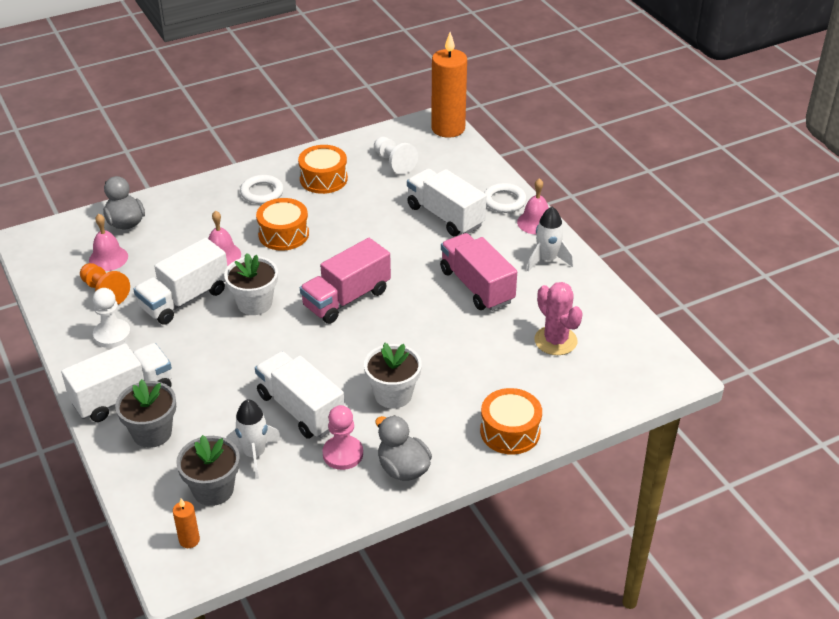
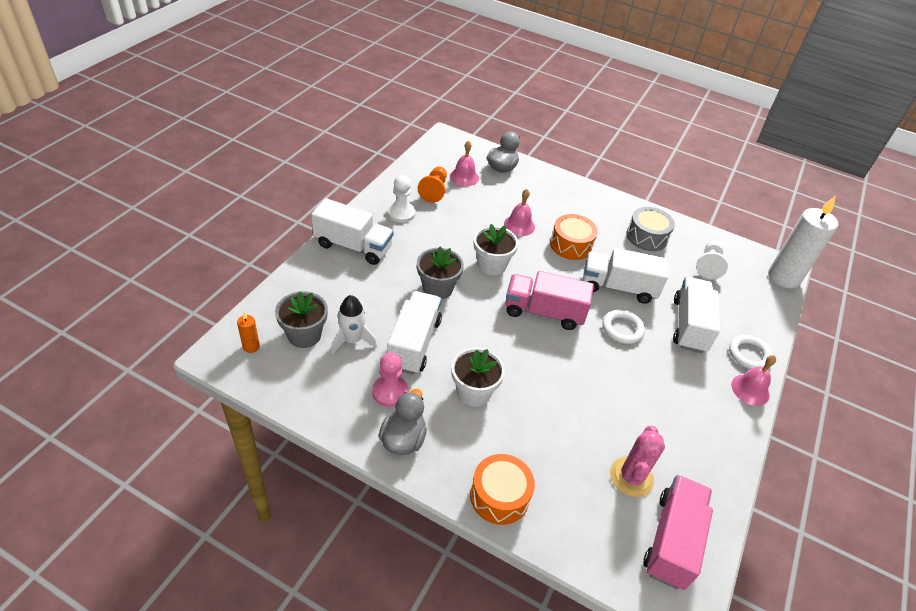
camera: 50 degrees right, 5 degrees up
(152, 433) = (332, 277): grey flower pot -> grey flower pot (437, 288)
(184, 299) = (462, 229): white truck -> white truck (618, 287)
(262, 192) = (598, 213): white ring -> white ring (622, 329)
(323, 179) = (646, 237): orange drum -> grey drum
(448, 128) = (783, 277): orange candle -> white candle
(477, 286) = (636, 386): pink truck -> pink truck (672, 540)
(547, 260) = (717, 421): white rocket -> none

